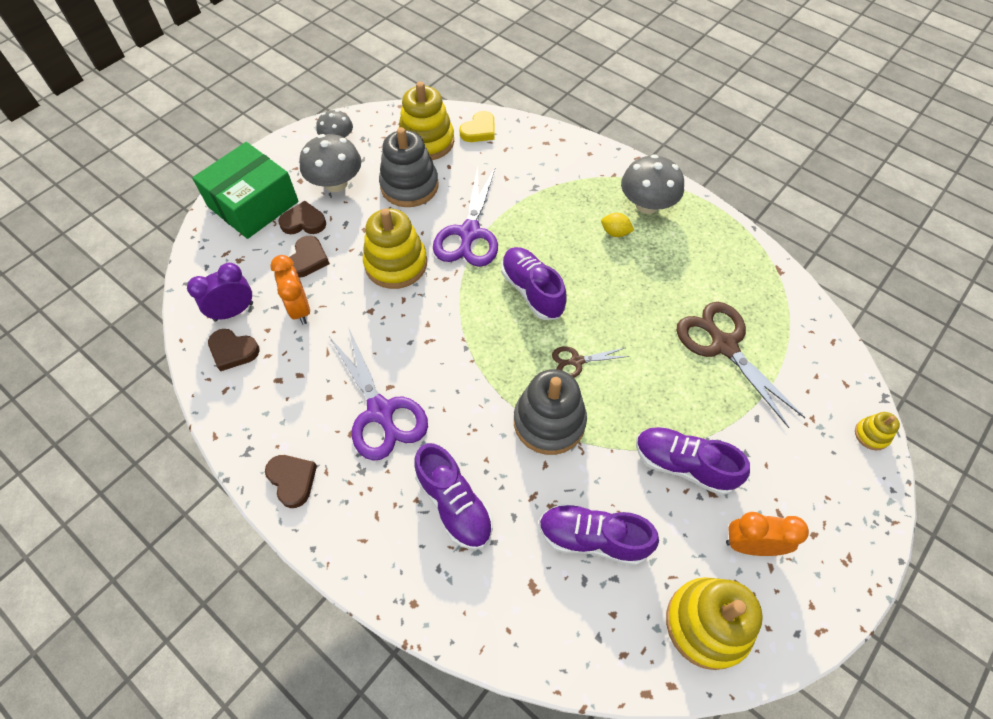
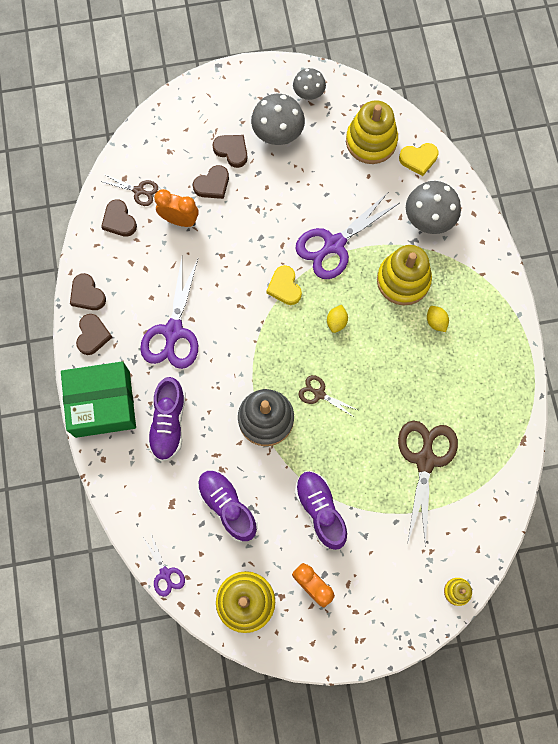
camera: 40 degrees right, 15 degrees up
(233, 311) = (139, 191): purple clock -> brown scissors
(252, 444) = (87, 294): none -> brown heart
(253, 204) = (210, 110): green box -> green box (102, 404)
(300, 309) = (179, 220): orange clock -> orange clock turned 90 degrees clockwise
(396, 264) = (265, 232): yellow stacking toy -> yellow stacking toy (403, 280)
(409, 186) = (326, 173): grey stacking toy -> none
(456, 296) = (284, 287): none -> yellow heart
(532, 291) = (336, 322): purple shoe -> yellow lemon
(597, 673) = (165, 573): none -> purple scissors
(647, 205) = (481, 317): grey mushroom -> grey mushroom (429, 218)

